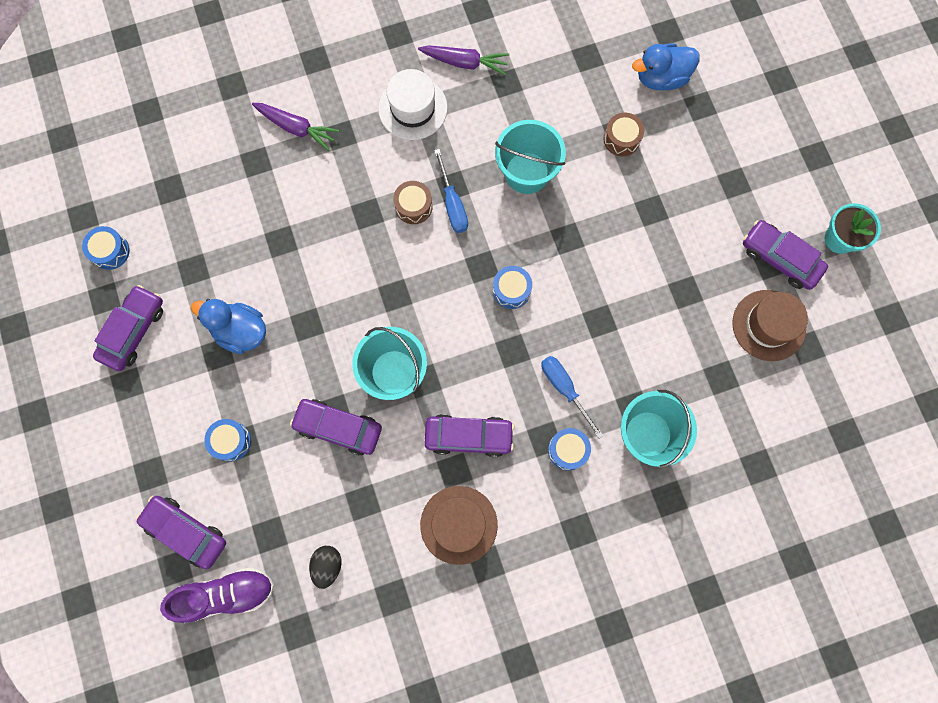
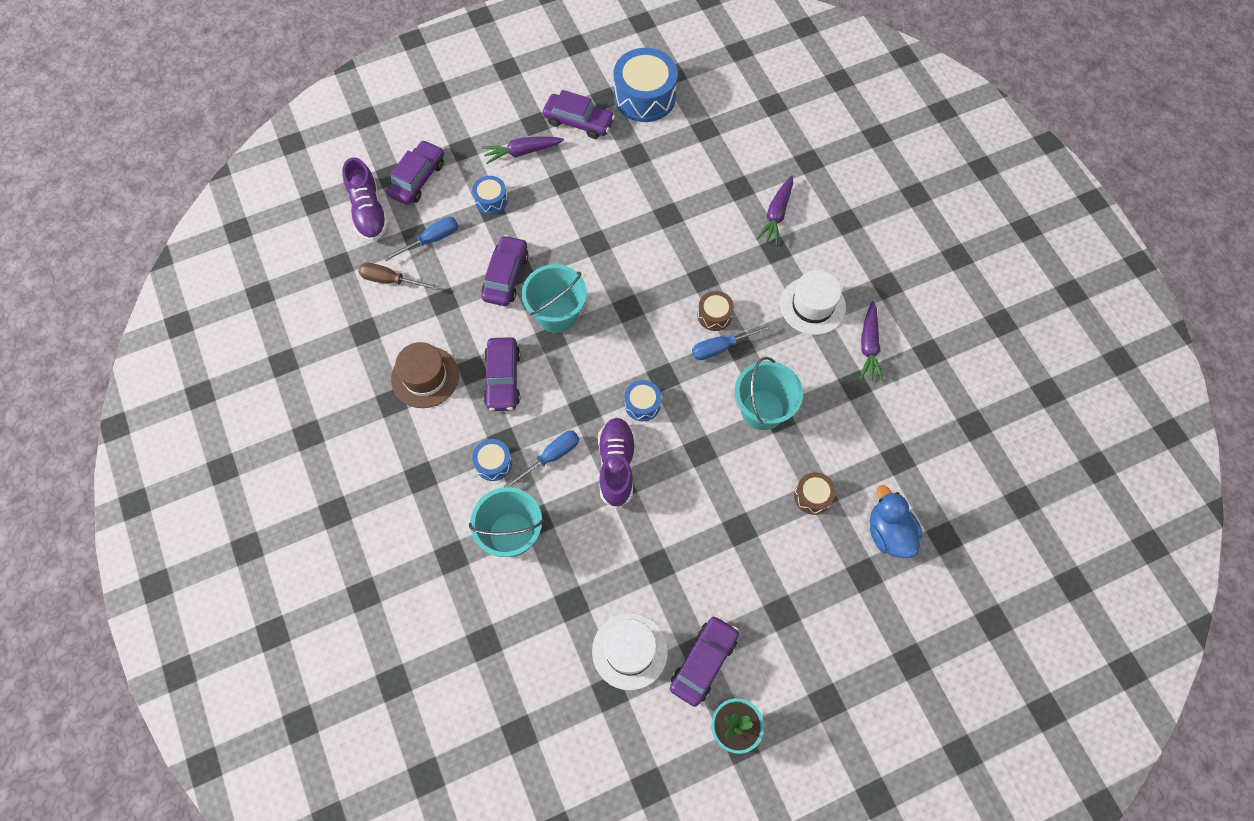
camera: 85 degrees right, 10 degrees down
(110, 251) = (644, 97): blue drum -> blue drum, size x1.98
(167, 401) = (522, 152): none -> purple carrot
(240, 331) = (585, 195): blue duck -> none
(277, 515) = (431, 240): none -> blue screwdriver
(327, 565) = (391, 280): black egg -> brown screwdriver
(578, 322) = (616, 465): none -> purple shoe
(768, 325) = (629, 651): brown hat -> white hat

